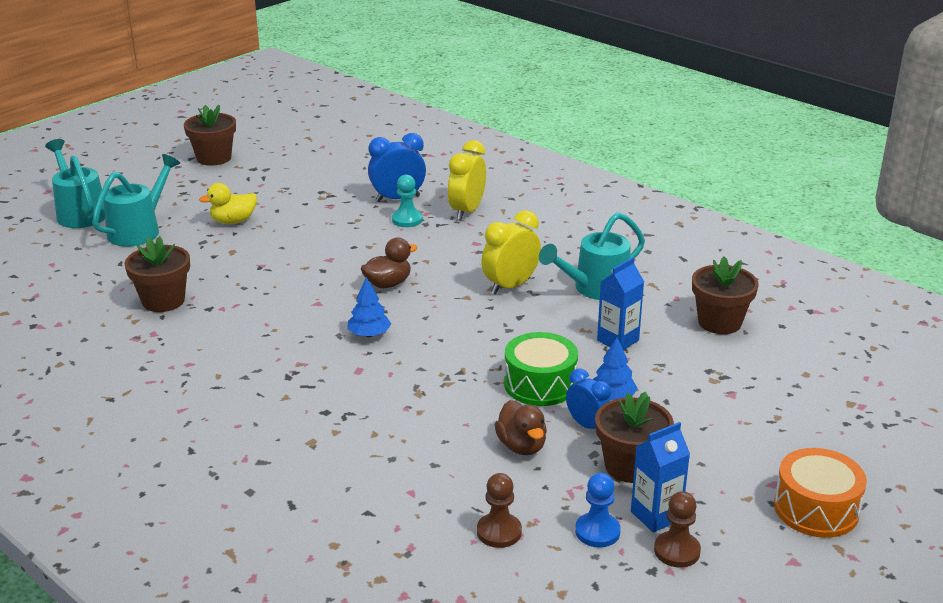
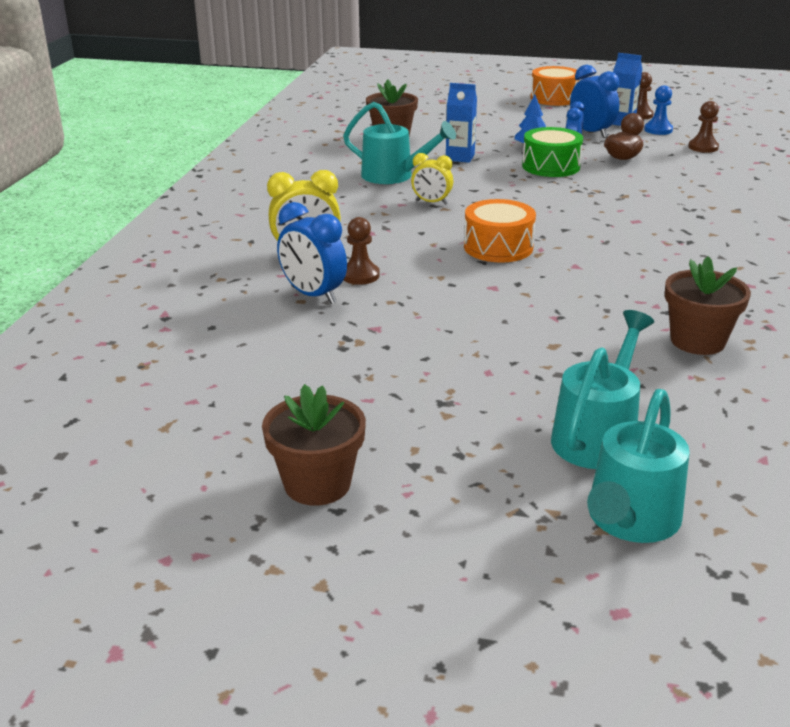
camera: 120 degrees left, 0 degrees up
(139, 230) = (598, 435): turquoise watering can -> turquoise watering can turned 120 degrees clockwise
(233, 221) = (488, 375): yellow duck -> none
(369, 334) = (585, 231): blue tree -> none
(388, 284) = (498, 247): brown duck -> orange drum
(407, 220) = (360, 275): turquoise pawn -> brown pawn
(510, 286) = (431, 202): yellow clock -> yellow clock, size x0.65
(630, 466) = (591, 133): brown flower pot -> blue clock

